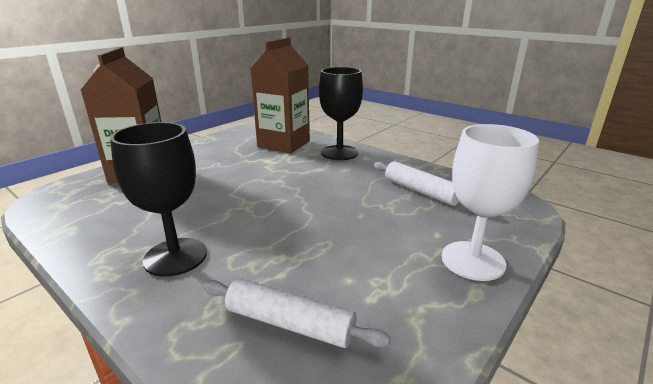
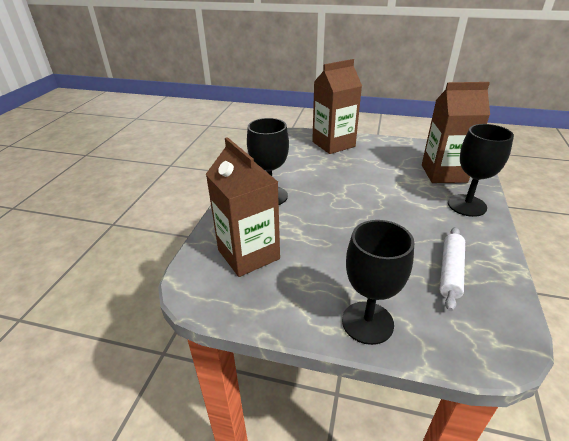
camera: 65 degrees right, 10 degrees up
(290, 323) = (248, 254): white rolling pin -> brown carton
(473, 260) = (367, 322): white goblet -> black goblet

